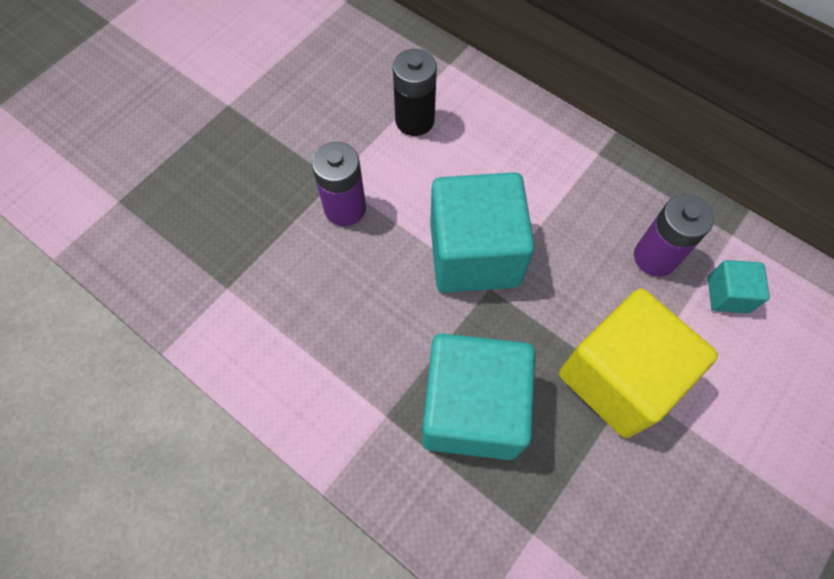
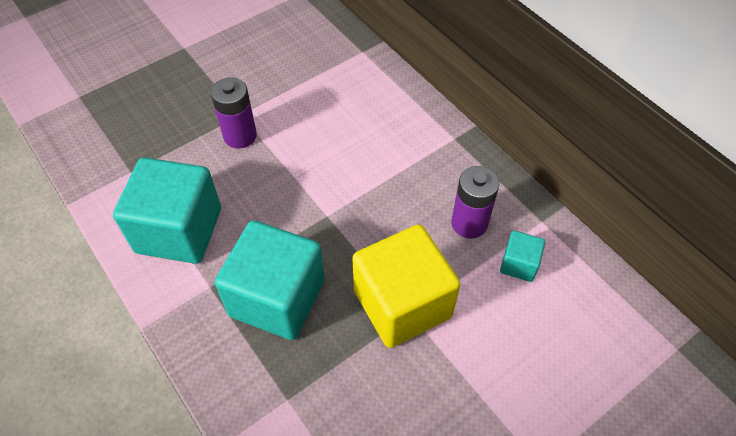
camera: 15 degrees right, 10 degrees down
(415, 120) = (318, 85): black battery -> none
(474, 254) = (325, 189): turquoise cube -> turquoise cube (179, 230)

